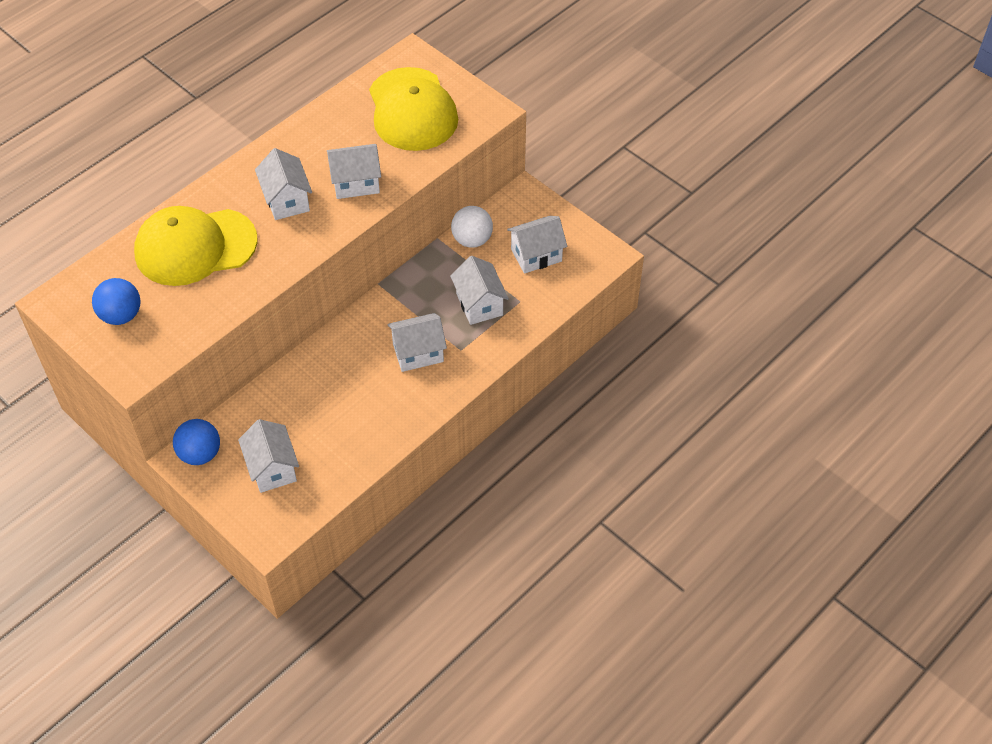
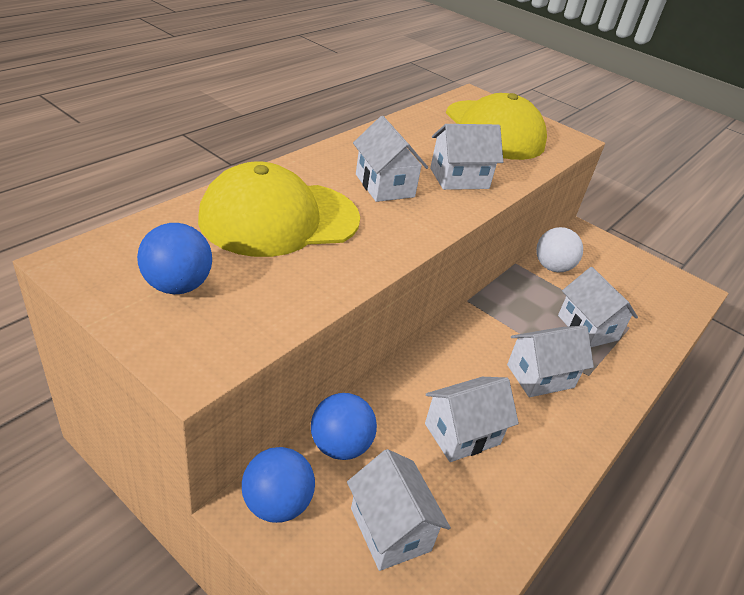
camera: 10 degrees left, 15 degrees down
(247, 414) = (340, 445): none -> blue ball
(536, 255) = (624, 285): white house -> white house (462, 434)

